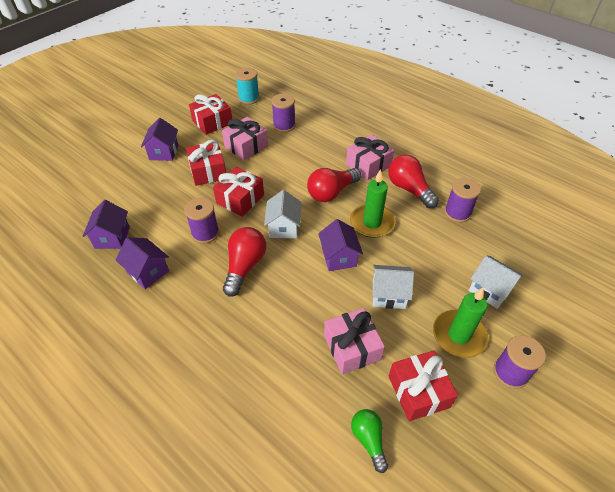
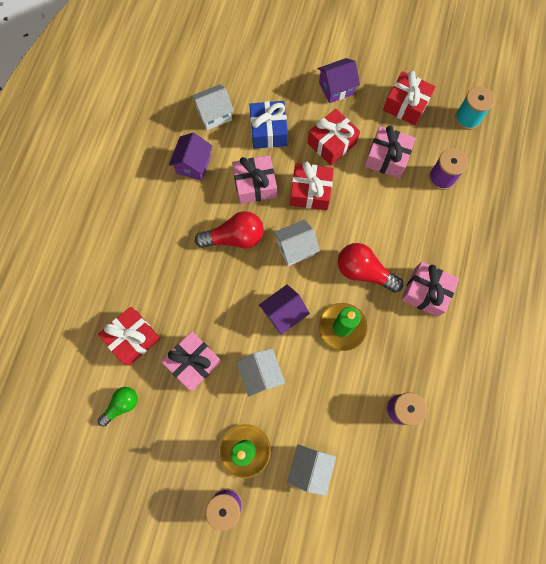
camera: 65 degrees right, 25 degrees up
(112, 237) = (214, 115): purple house -> white house
(163, 205) = (268, 131): none -> blue gift
(205, 233) = (255, 185): purple spool -> pink gift
(409, 189) = (410, 348): red light bulb -> none
(418, 391) = (176, 430): red gift -> red gift (133, 338)

